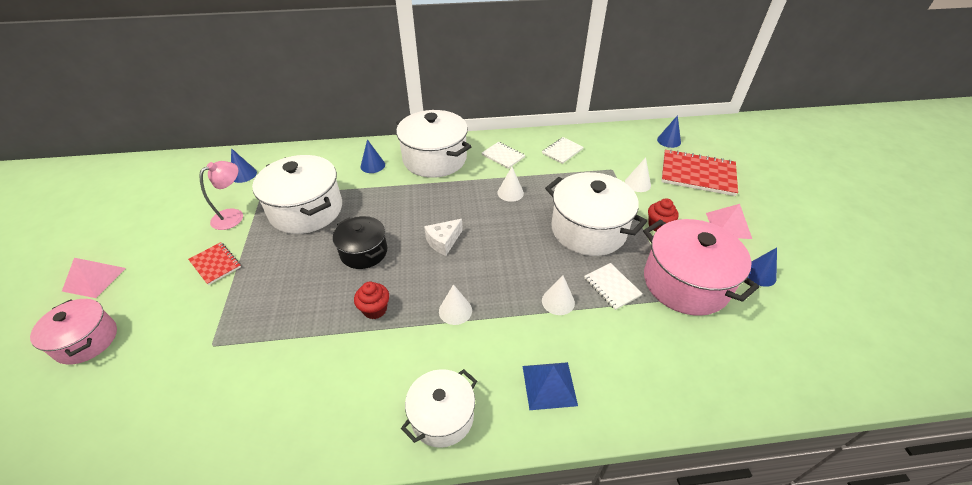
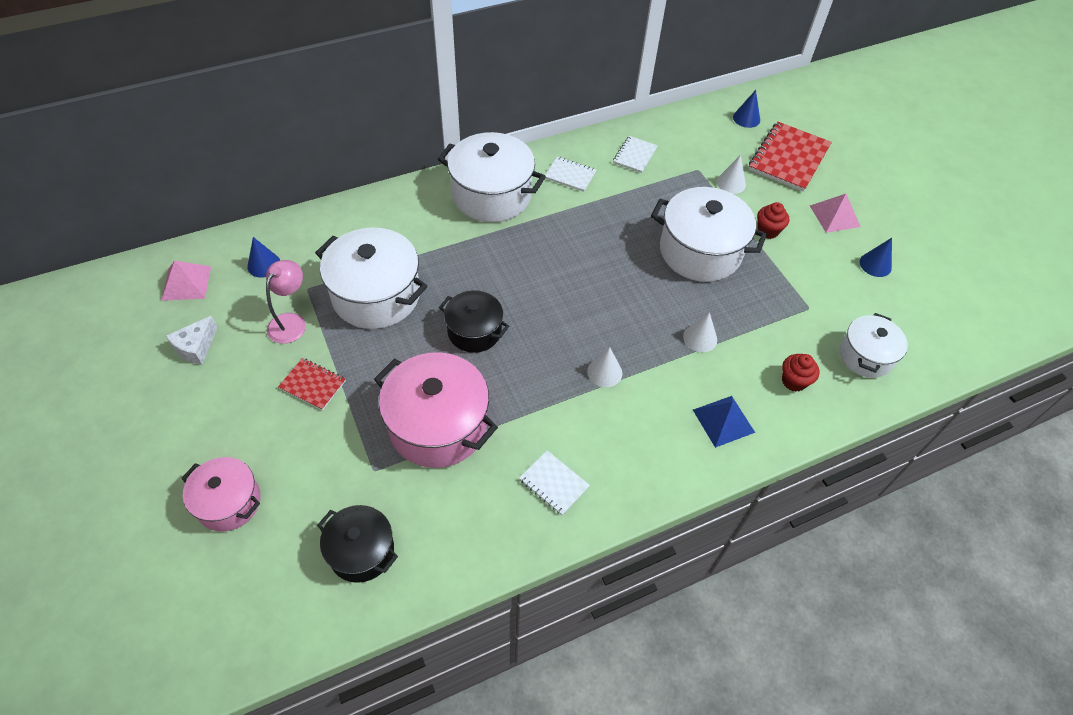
camera: 20 degrees left, 10 degrees up
(94, 279) = (178, 436): pink pyramid -> pink pyramid (186, 283)
(151, 416) = (361, 551): none -> black pot
(372, 165) = (421, 219): blue cone -> none
(375, 309) = (522, 391): red cupcake -> red cupcake (794, 381)
(442, 416) = (641, 474): white pot -> white pot (865, 356)
(443, 242) = (555, 299): white cheese -> white cheese (196, 347)
(510, 193) = (600, 223): white cone -> none
(612, 287) = (745, 310): white notebook -> white notebook (554, 483)
(685, 283) = (811, 290): pink pot -> pink pot (438, 425)
(697, 174) = (789, 158): red notebook -> red notebook turned 60 degrees counterclockwise

